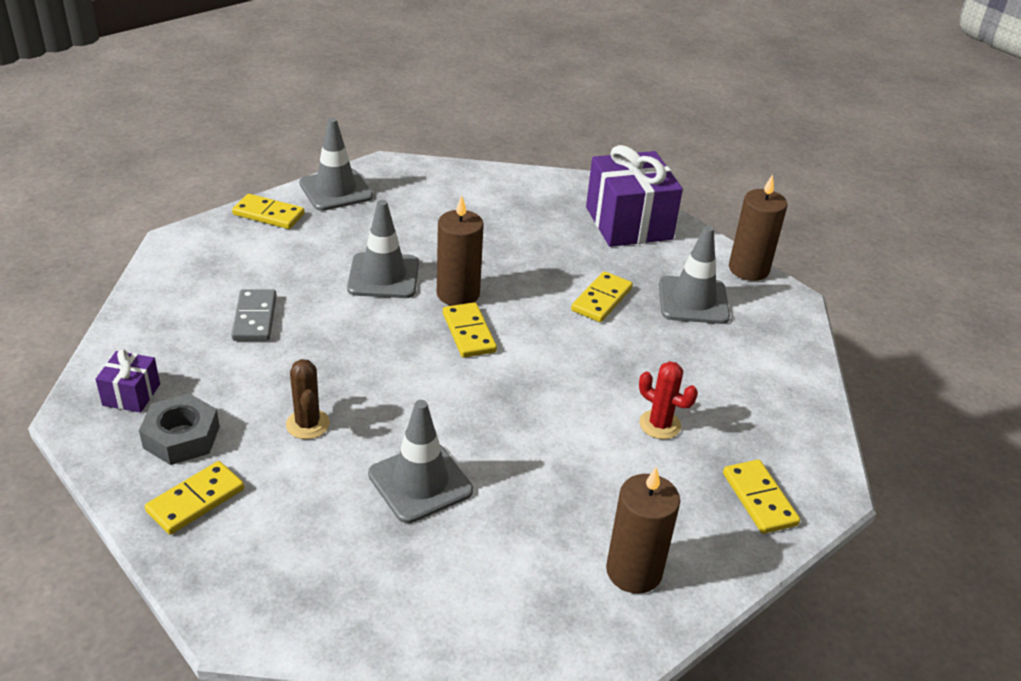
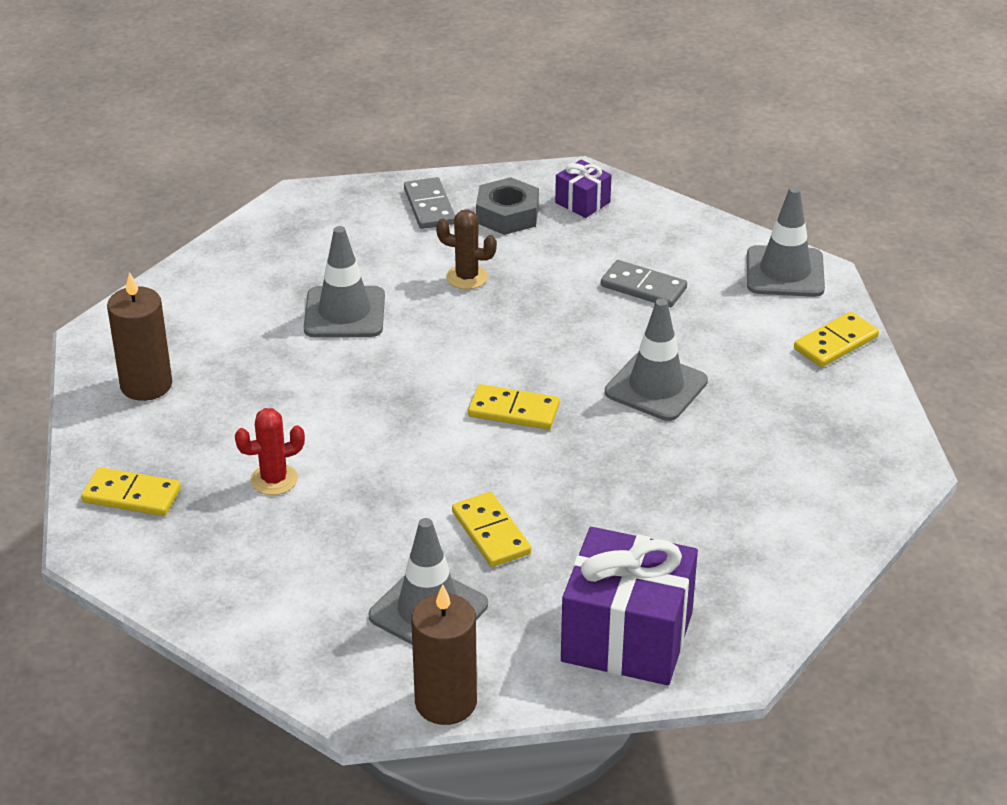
camera: 125 degrees right, 0 degrees up
(195, 500) = (429, 206): yellow domino -> grey domino
(336, 190) = (863, 407): grey traffic cone -> grey traffic cone (785, 272)
(458, 294) = (585, 428): brown candle -> none

